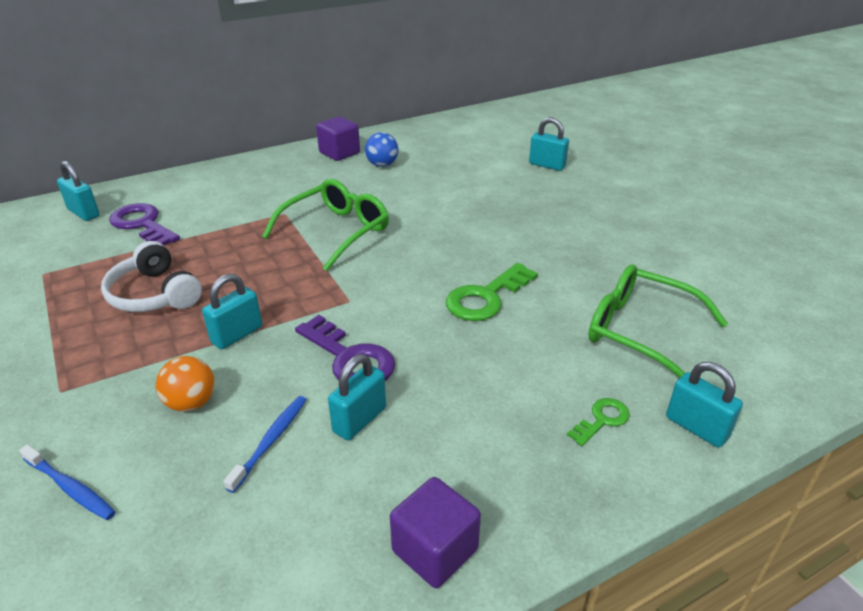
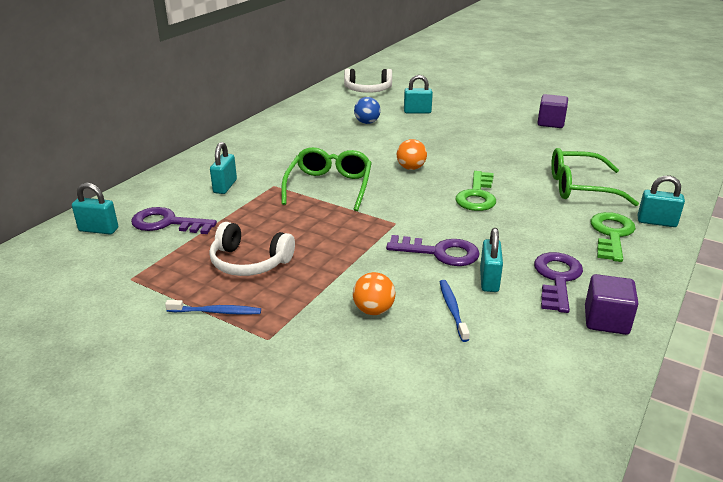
camera: 30 degrees left, 5 degrees down
(70, 488) = (362, 381): blue toothbrush -> blue toothbrush (216, 312)
(237, 335) = (348, 265): turquoise padlock -> turquoise padlock (225, 186)
(339, 153) = (259, 137): purple cube -> purple cube (550, 123)
(382, 165) = (303, 137): blue ball -> blue ball (367, 122)
(446, 455) = (557, 278): none -> purple key
(451, 235) = (411, 168): none -> orange ball
(521, 124) = (368, 90): none -> white headphones
(602, 420) = (611, 234): green key -> green key, size x1.82

